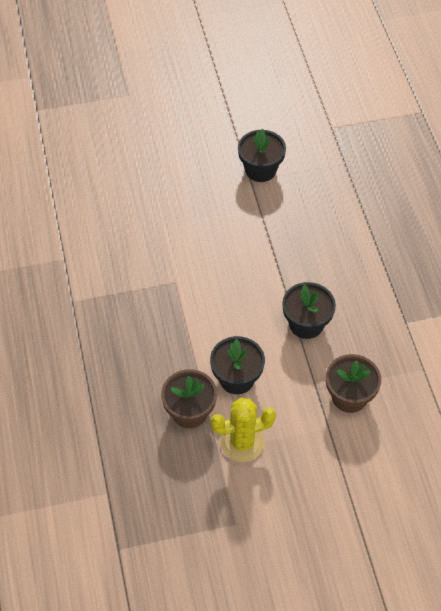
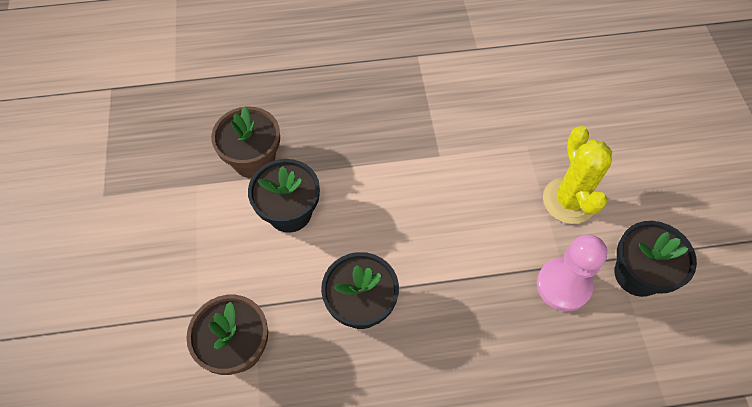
camera: 95 degrees right, 5 degrees up
(242, 442) = (201, 211): yellow cactus -> yellow cactus (569, 201)
(274, 209) = (563, 285): none -> pink pawn

